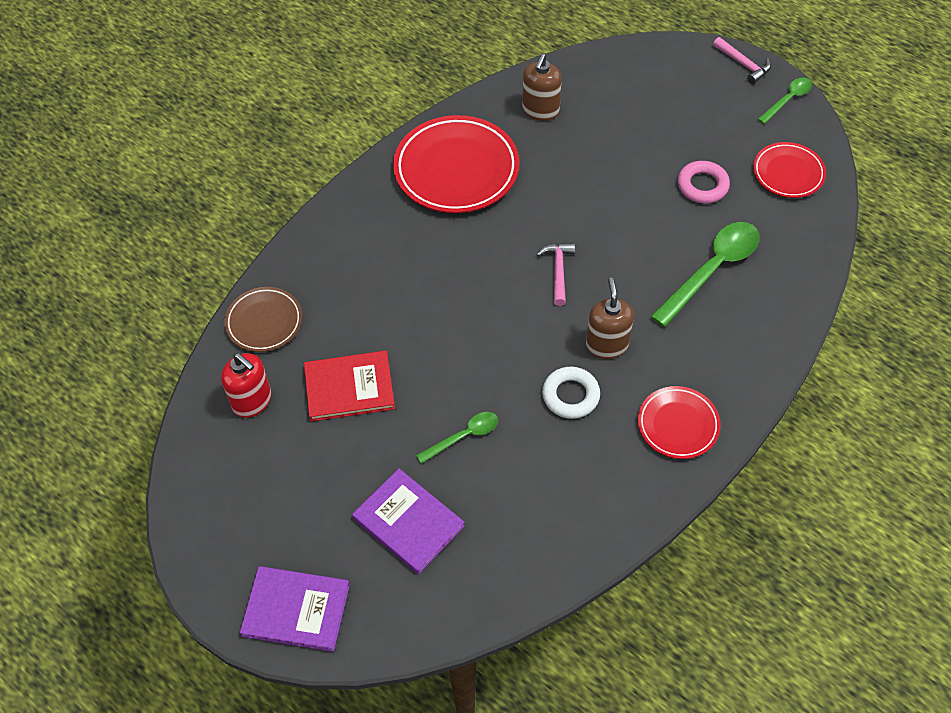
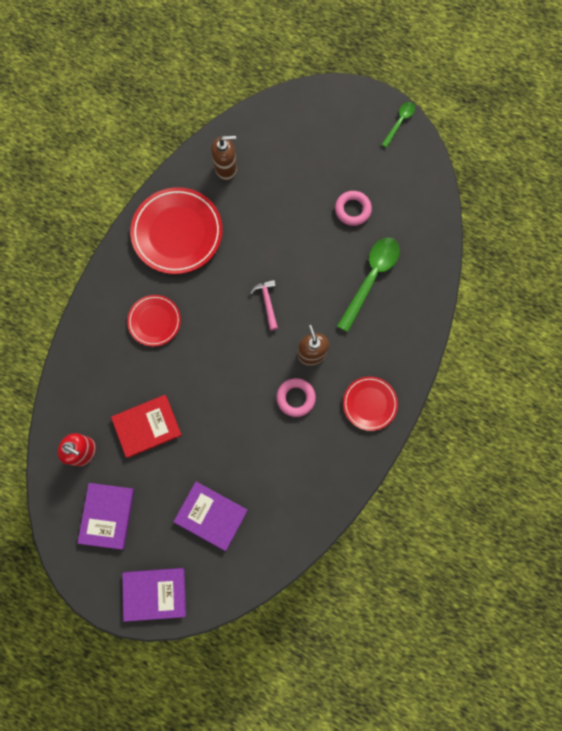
camera: 15 degrees left, 20 degrees up
(259, 489) = (107, 515): none -> purple book
(264, 322) = (74, 388): brown plate -> none
(463, 436) = (232, 445): green spoon -> none
(540, 110) = (226, 168): brown soap dispenser -> brown soap dispenser turned 105 degrees counterclockwise
(570, 395) = (295, 398): white ring -> pink ring
(743, 64) = (363, 97): pink hammer -> none
(788, 173) = (409, 187): red plate -> red plate (154, 321)

